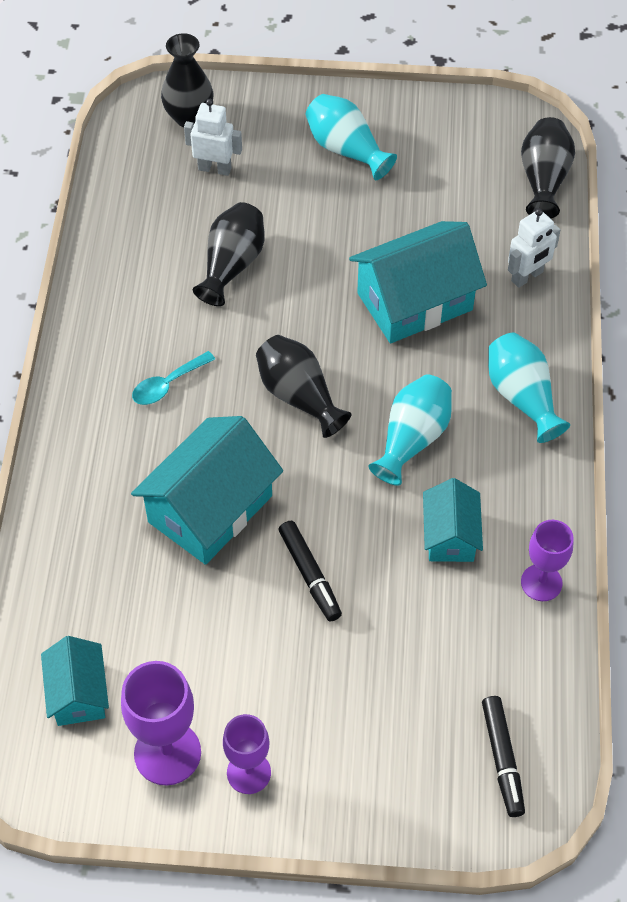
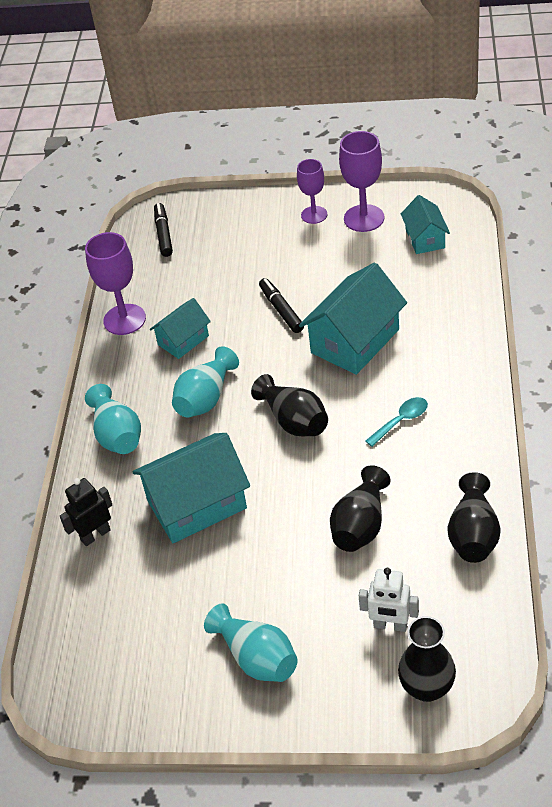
camera: 175 degrees left, 10 degrees down
(450, 535) = (183, 340): turquoise house -> turquoise house turned 45 degrees clockwise
(527, 277) = (95, 535): white robot -> black robot
(541, 582) = (124, 319): purple goblet -> purple goblet, size x1.52
(543, 179) = (61, 636): black vase -> black vase (473, 534)

